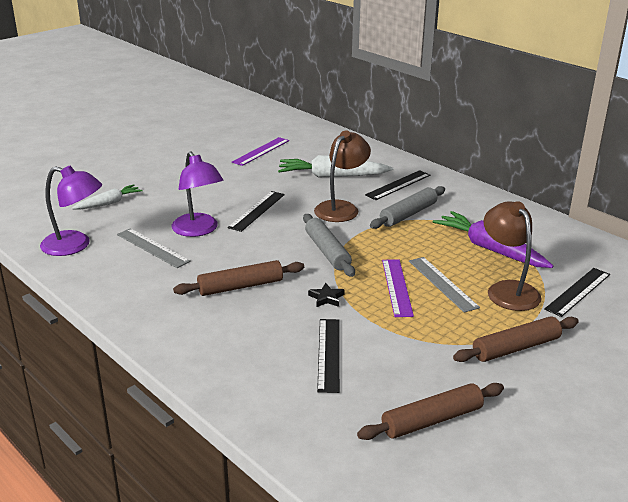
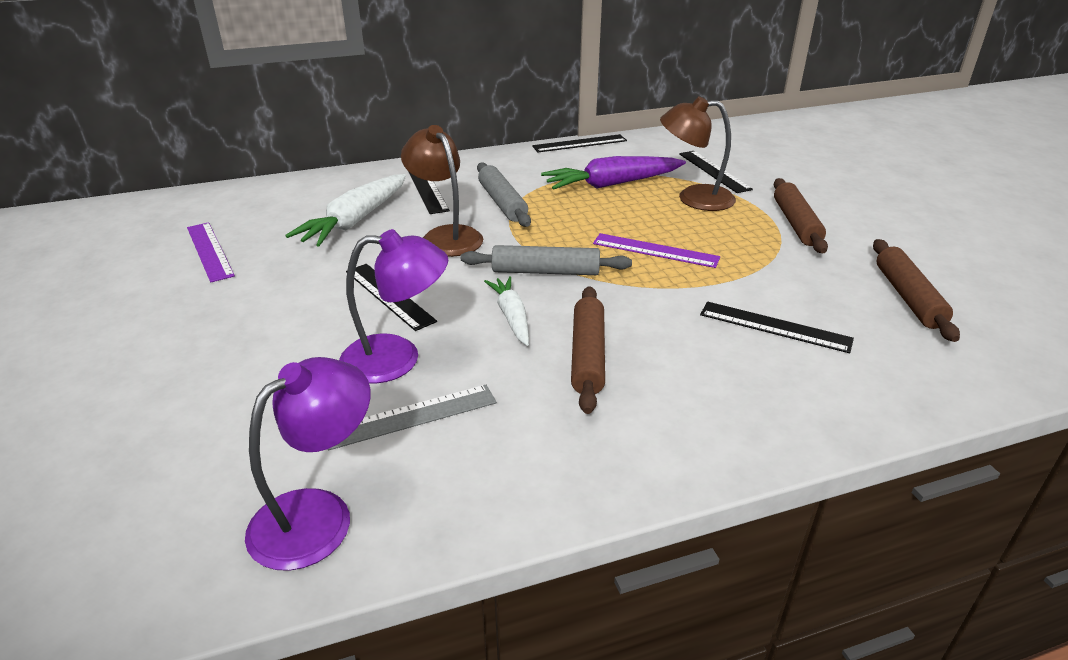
camera: 65 degrees left, 5 degrees up
(108, 203) = (194, 440): white carrot -> white carrot (511, 317)
(326, 298) = (653, 299): black star -> none
(442, 283) = (663, 225): grey ruler -> none
(552, 220) = (579, 143): none -> black ruler

